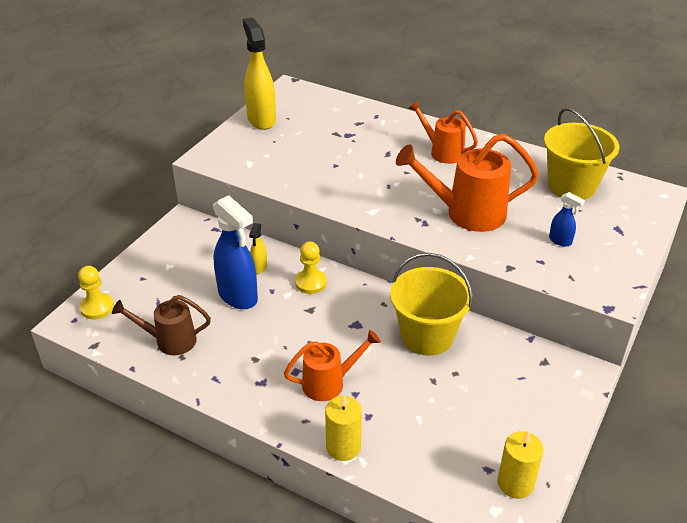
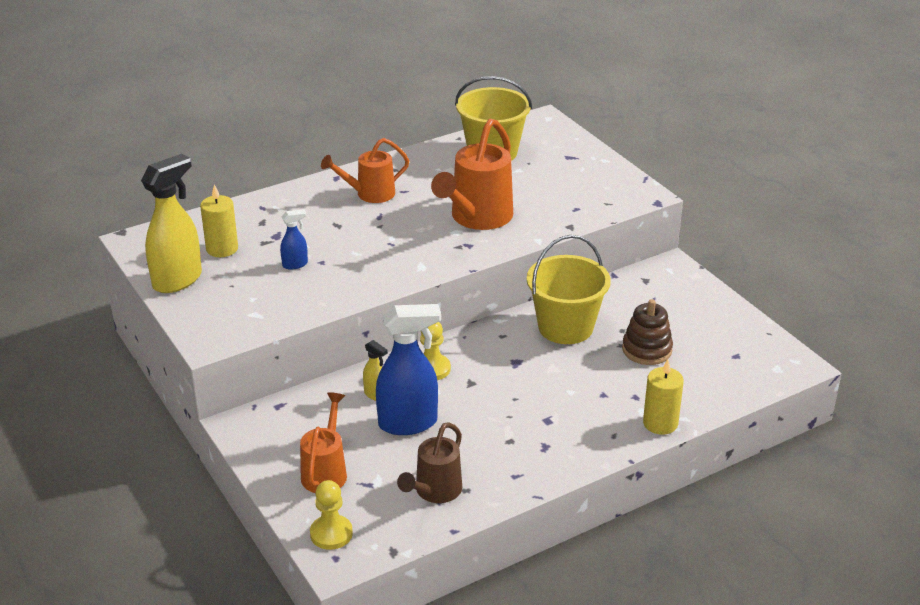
camera: 60 degrees left, 5 degrees down
(261, 119) = (178, 280): yellow spray bottle -> yellow spray bottle turned 120 degrees clockwise
(329, 383) = (579, 405): orange watering can -> orange watering can (326, 472)
(441, 400) = (647, 350): none -> brown stacking toy
(515, 483) = (758, 348): yellow candle -> yellow candle (222, 249)
(560, 241) = (559, 189): blue spray bottle -> blue spray bottle (295, 264)

